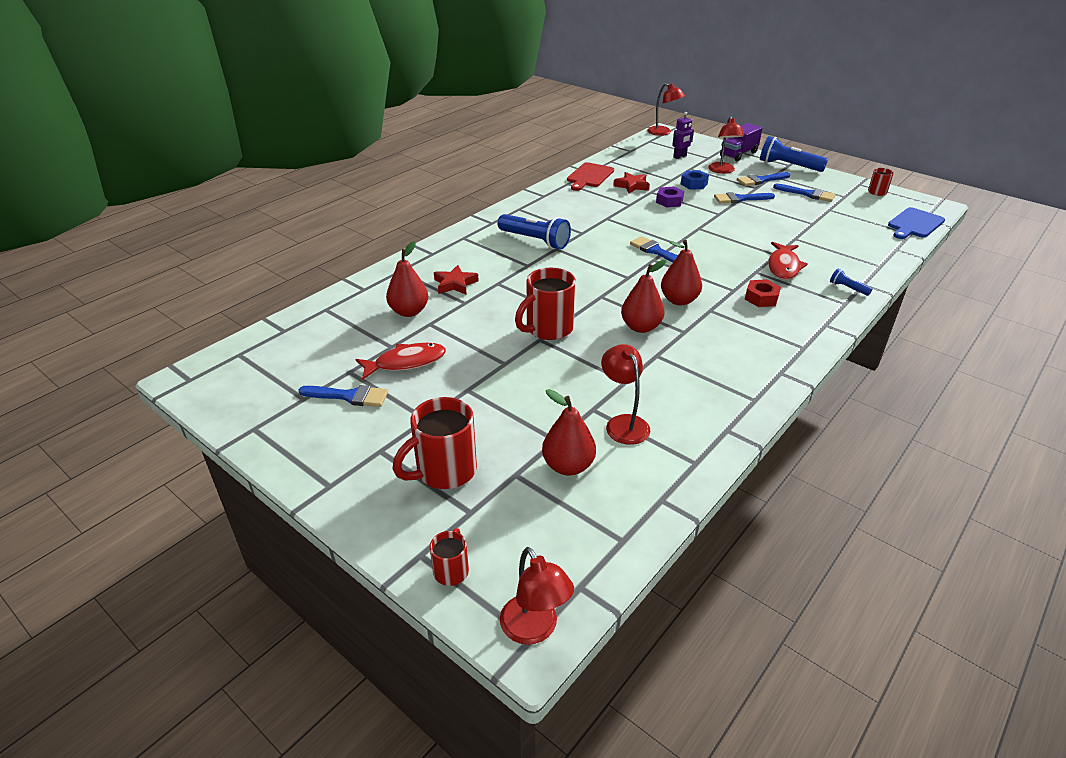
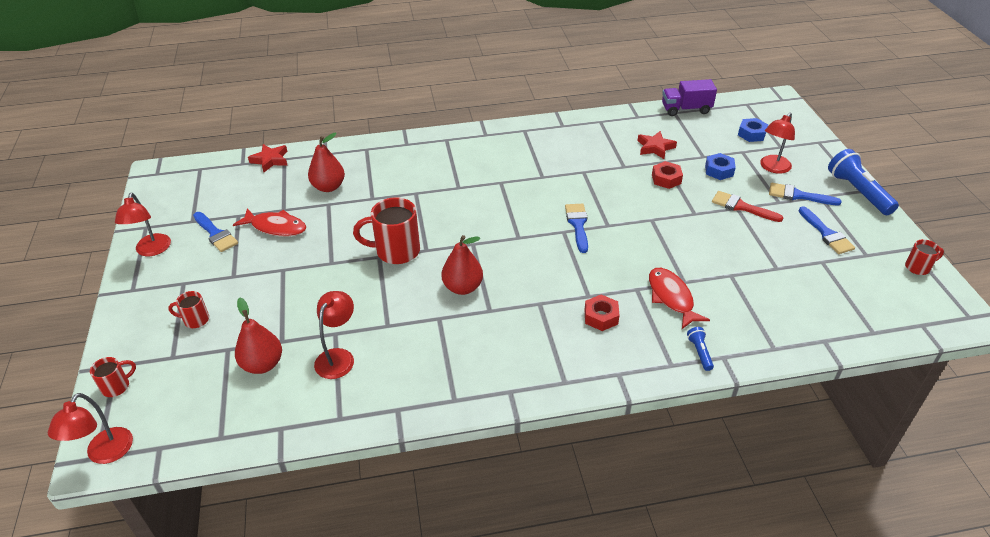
camera: 40 degrees right, 5 degrees up
(444, 471) = (195, 320): red mug -> red mug, size x0.52
(455, 284) = (387, 179): red star -> red star (270, 160)
(535, 241) = (494, 167): blue flashlight -> none
(589, 176) = (630, 121): red cutting board -> none
(663, 132) = (776, 99): red lamp -> red lamp (152, 250)
(669, 201) = (666, 179): purple nut -> red nut
(679, 300) = (527, 280): red pear -> none
(680, 157) = (751, 134): purple robot -> blue nut
(738, 154) = (821, 156): purple truck -> purple truck (686, 109)
(740, 199) = (742, 207): blue brush -> red brush
(783, 266) = (671, 298): red fish -> red fish turned 105 degrees clockwise
(914, 224) = (899, 325): blue cutting board -> none

